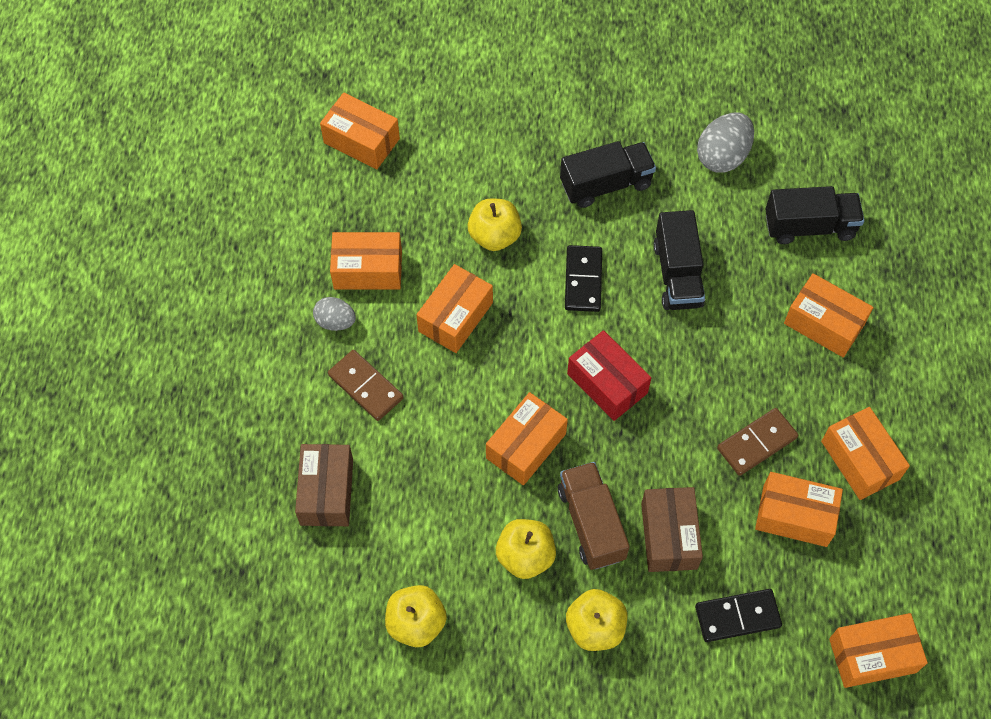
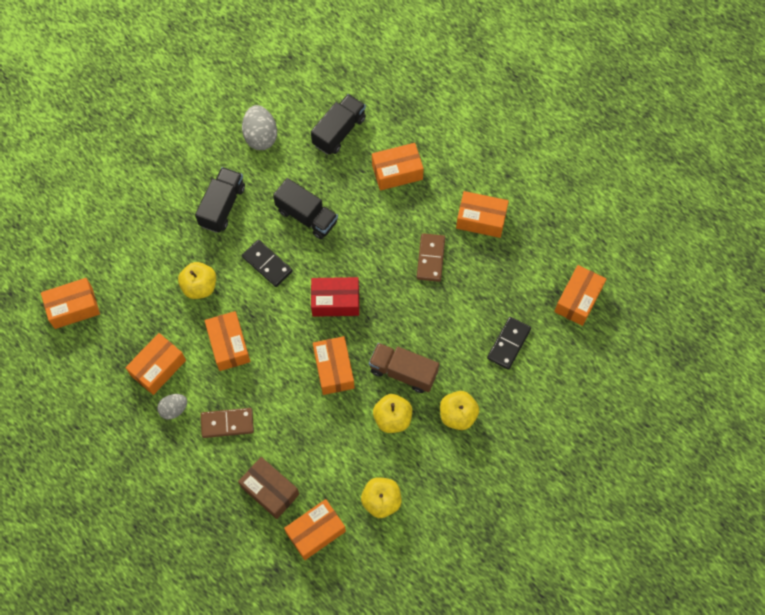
camera: 50 degrees left, 5 degrees up
(669, 536) = (441, 340): brown box -> none
(794, 516) = (482, 274): orange box -> orange box (315, 532)

